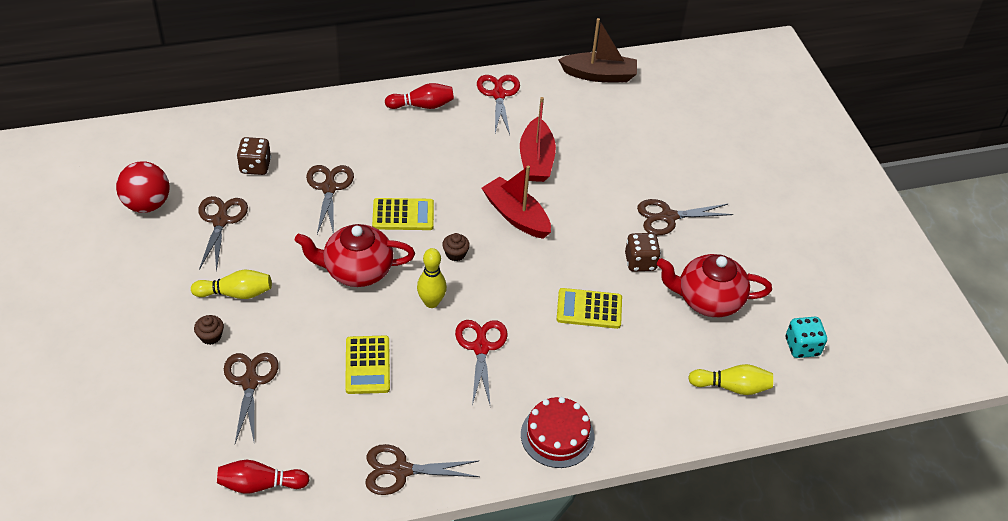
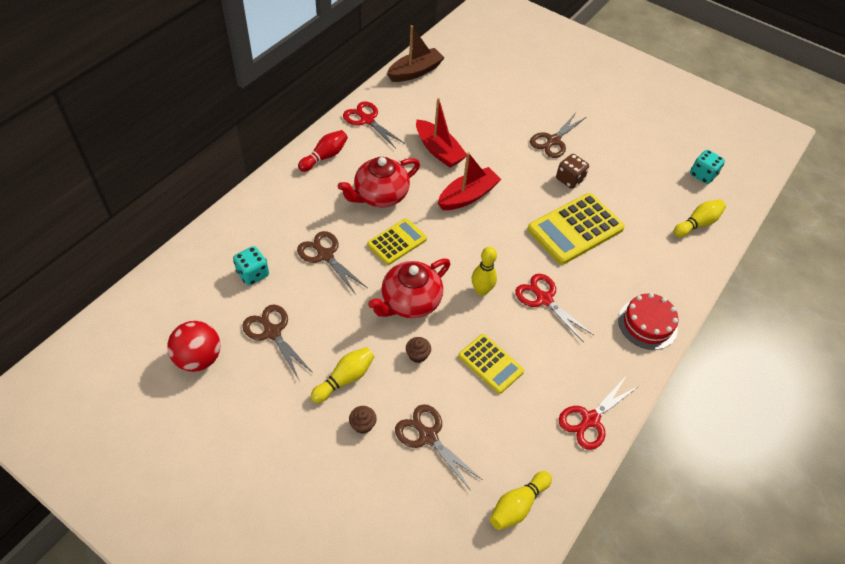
camera: 40 degrees left, 5 degrees up
(255, 166) = (253, 274): brown dice -> turquoise dice
(260, 484) = (518, 505): red bowling pin -> yellow bowling pin
(400, 470) = (589, 420): brown scissors -> red scissors
(455, 254) = (459, 246): brown cupcake -> brown cupcake (417, 355)
(516, 216) = (468, 196): red boat -> red boat turned 135 degrees clockwise
(589, 309) = (575, 229): yellow calculator -> yellow calculator, size x1.67
(708, 300) = (629, 179): red teapot -> red teapot (380, 195)

